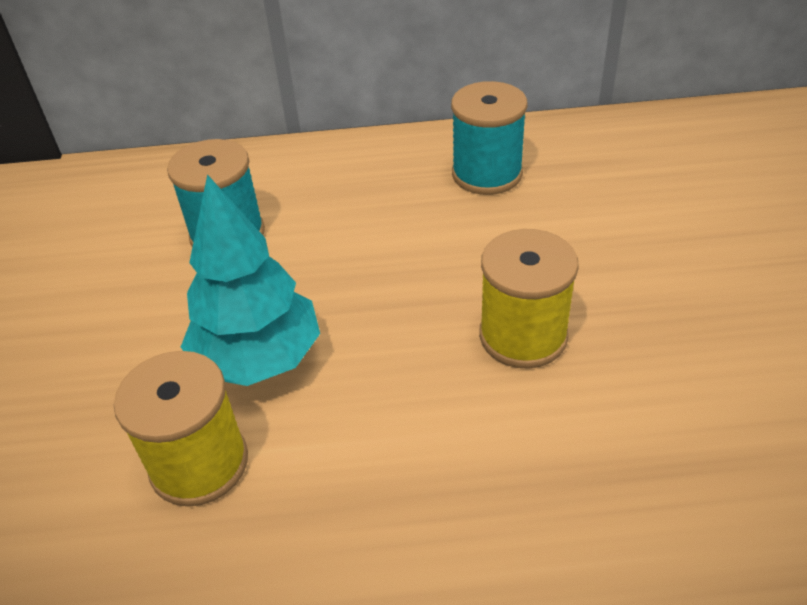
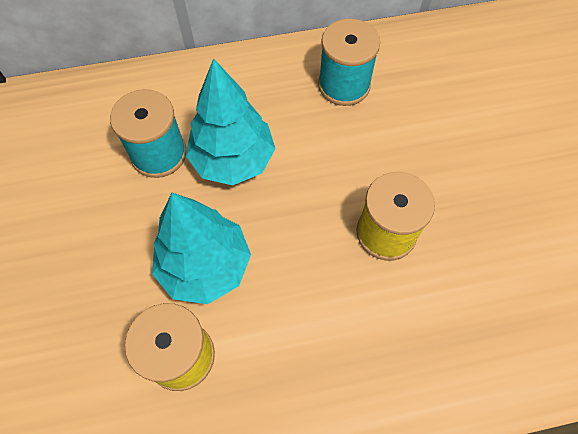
camera: 10 degrees left, 20 degrees up
(323, 245) = (233, 159): none -> turquoise tree

